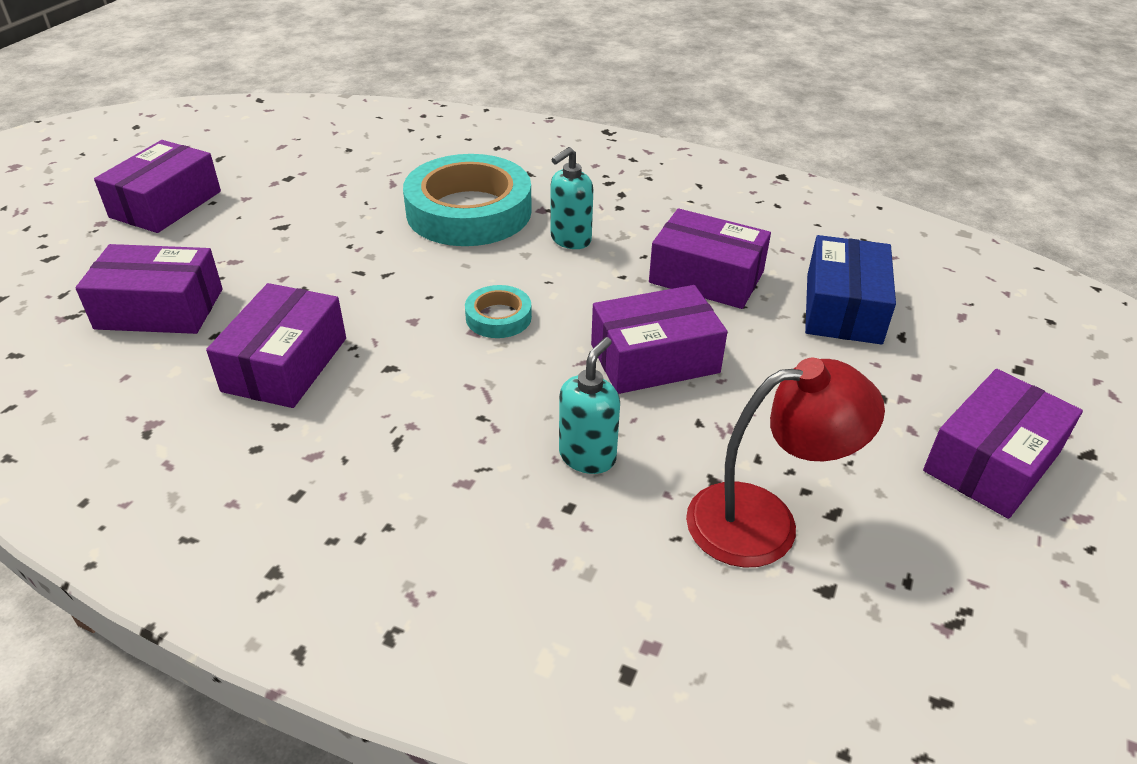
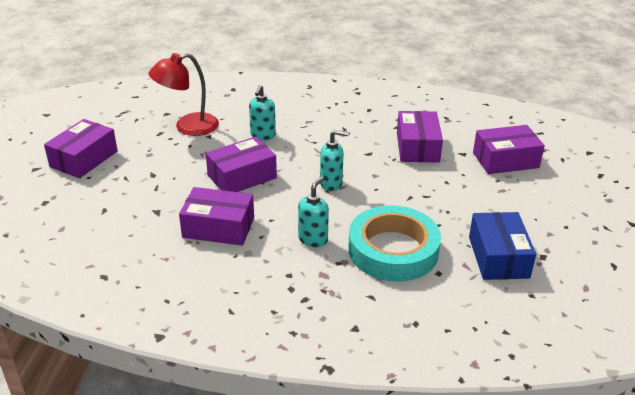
camera: 165 degrees right, 5 degrees down
(166, 204) = (591, 219): purple box -> none
(498, 317) = (331, 184): turquoise tape -> turquoise soap dispenser
(843, 308) = (134, 221): blue box -> blue box (498, 257)

